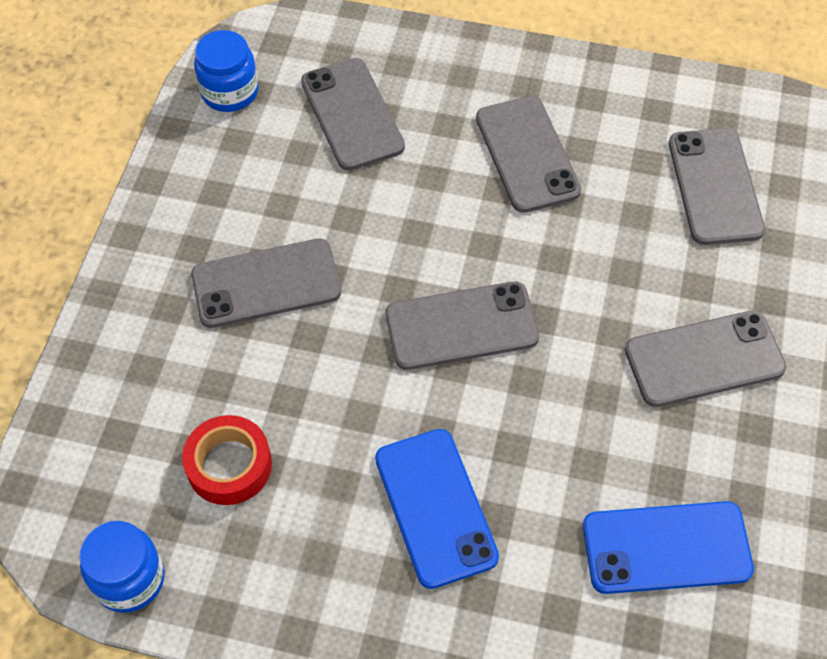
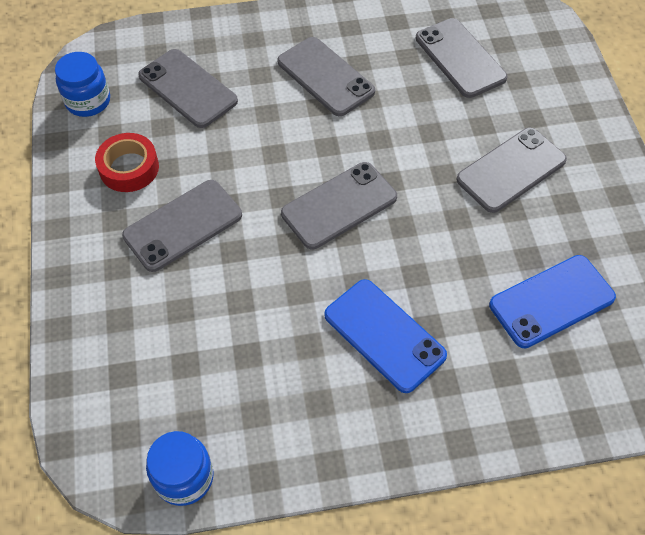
camera: 25 degrees left, 0 degrees up
(229, 465) = (220, 364): red tape -> red tape (129, 168)

